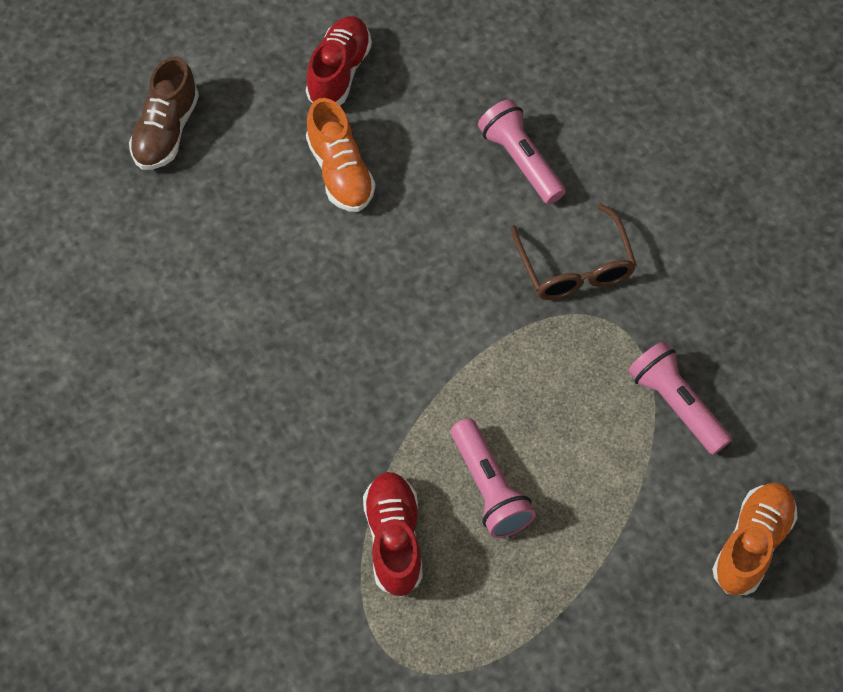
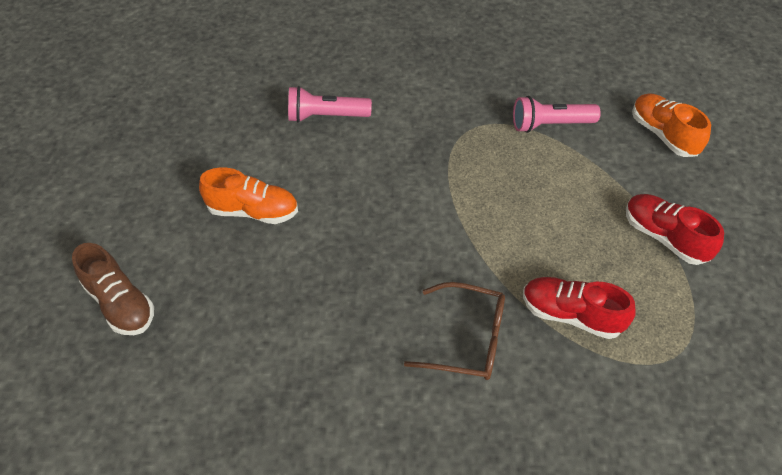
camera: 60 degrees left, 10 degrees down
(339, 72) = (173, 175): red shoe -> red shoe (664, 237)
(489, 488) = (559, 241): pink flashlight -> none
(575, 267) = (422, 126): brown glasses -> brown glasses (467, 339)

